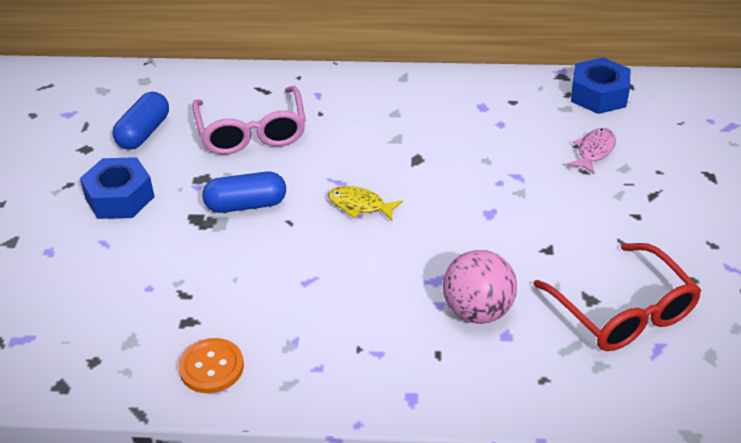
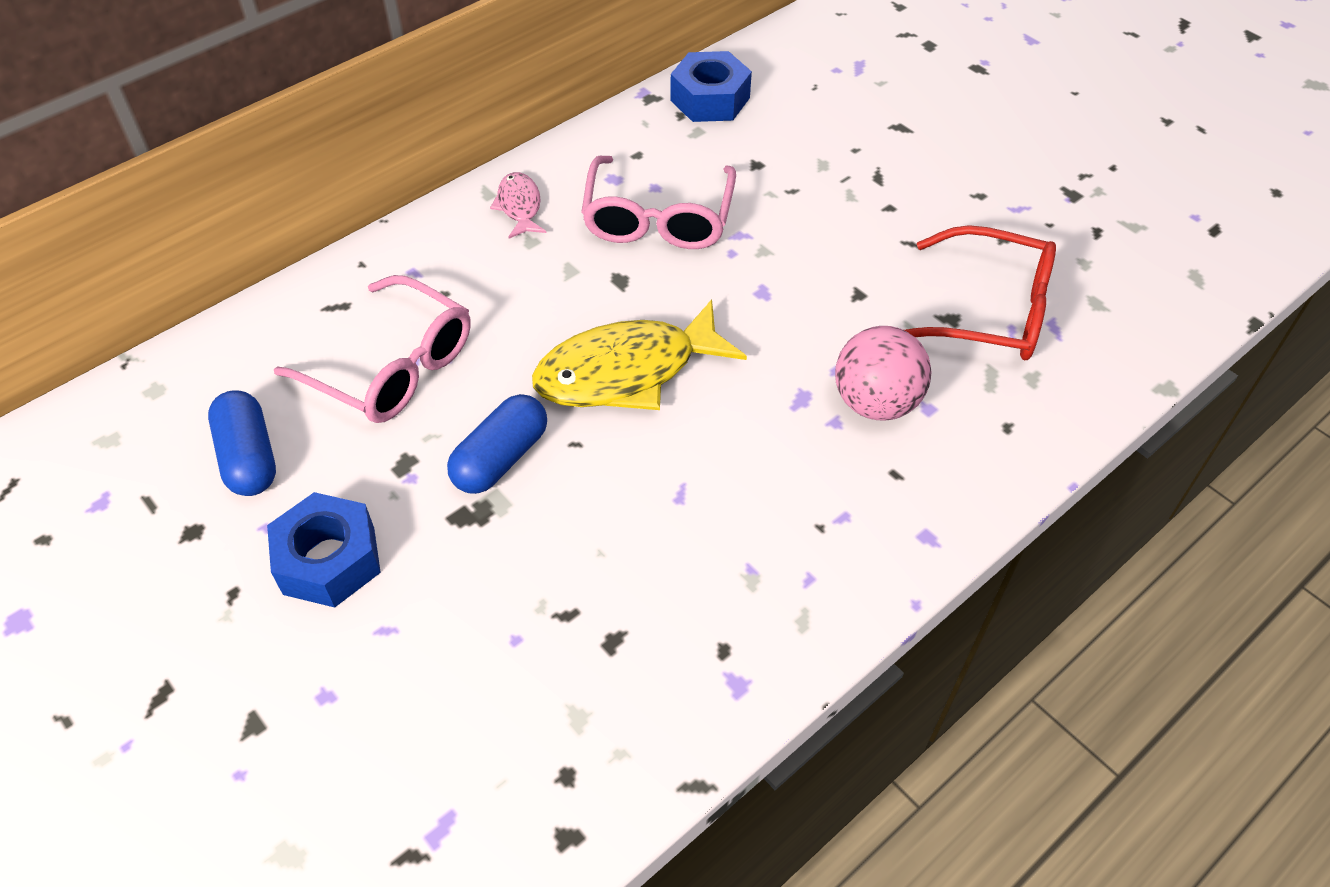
camera: 45 degrees left, 10 degrees up
(211, 367) = (705, 669): orange button -> none
(359, 205) = (626, 372): yellow fish -> yellow fish, size x2.03
(479, 141) = (658, 219): none -> pink glasses
(594, 151) = (777, 163): pink fish -> pink fish (519, 206)

